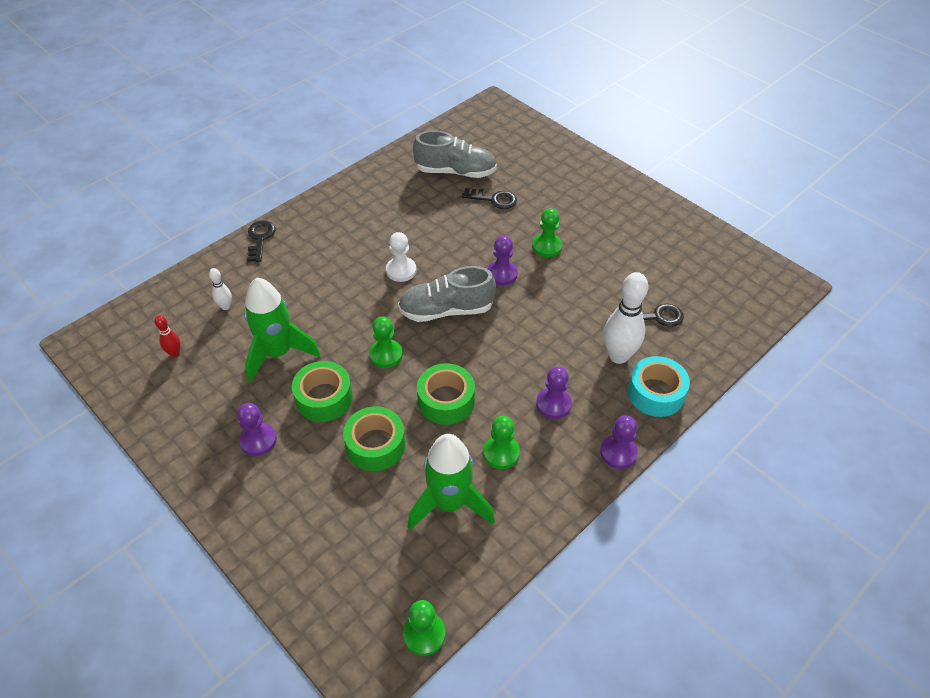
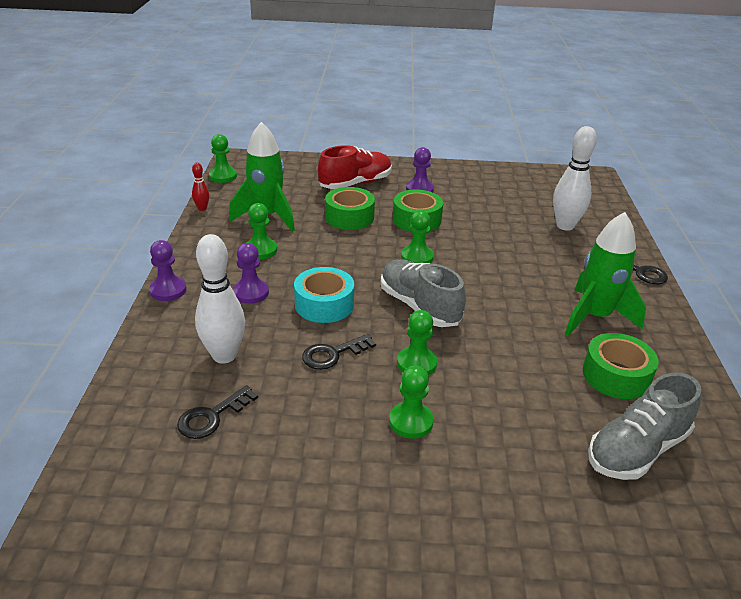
camera: 135 degrees right, 15 degrees down
(175, 353) = (539, 195): red bowling pin -> red bowling pin (202, 208)
(225, 306) = (565, 226): white bowling pin -> white bowling pin, size x2.08
(278, 353) = (484, 223): green rocket -> green rocket (594, 317)
(302, 499) = (355, 184): none -> red shoe
(401, 270) = (502, 313): white pawn -> none
(446, 310) = (419, 306): grey shoe -> grey shoe turned 75 degrees counterclockwise
(446, 400) = (336, 256): green tape -> green tape (616, 375)
(494, 199) = (542, 442): black key -> black key (332, 354)
(502, 274) = (416, 363): purple pawn -> green pawn
(656, 393) = (163, 345): turquoise tape -> turquoise tape (324, 304)

